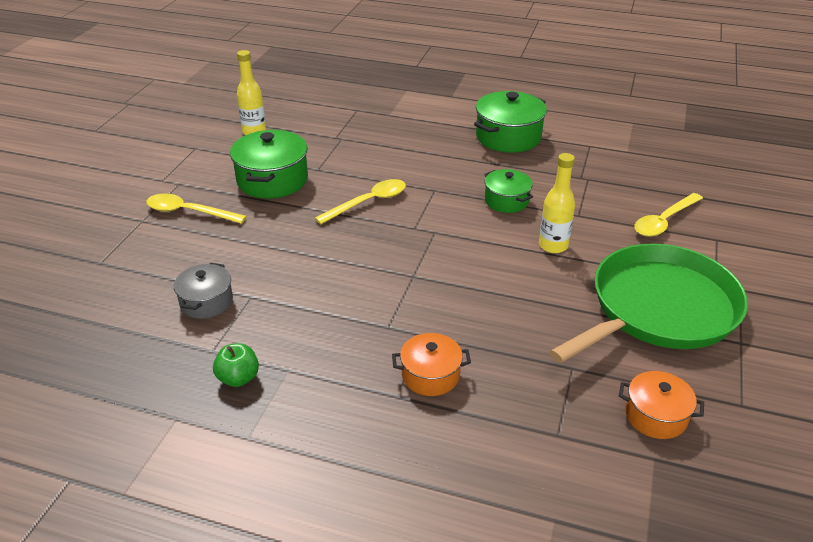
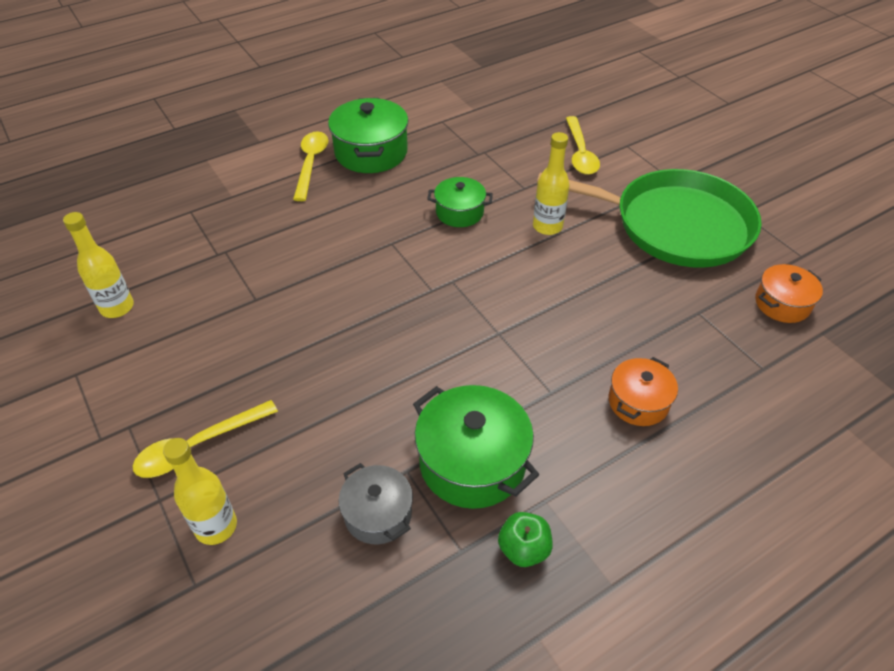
camera: 50 degrees left, 10 degrees up
(142, 248) = (216, 526): none -> yellow bottle
(272, 180) = (229, 343): green pot -> green pot (472, 462)
(368, 202) = (356, 296): yellow spoon -> yellow spoon (311, 164)
(658, 309) = (674, 225): green pan -> green pan turned 105 degrees clockwise

